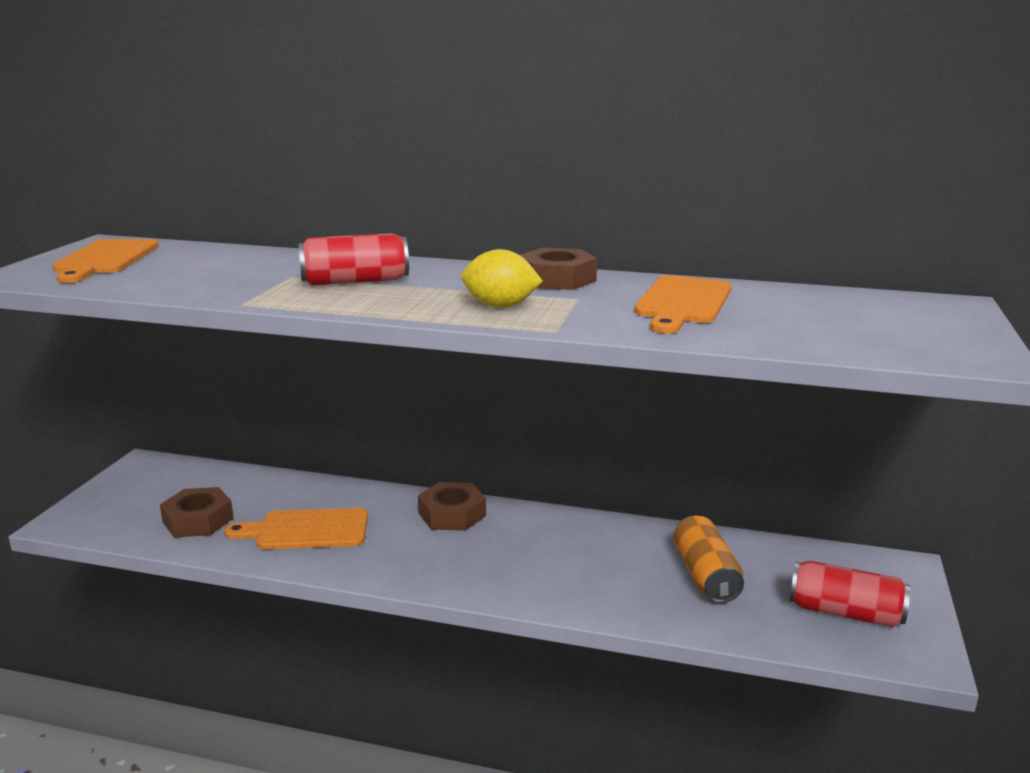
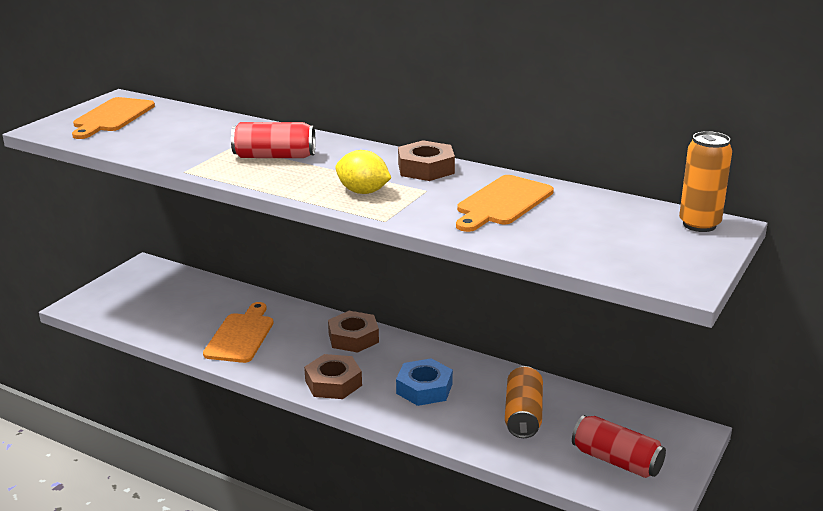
camera: 15 degrees right, 5 degrees up
(198, 520) = (168, 317): brown nut -> brown nut (333, 383)
(306, 530) = (241, 336): orange cutting board -> orange cutting board turned 90 degrees clockwise
(570, 562) = (424, 388): none -> blue nut
(927, 304) = (699, 224): none -> orange can

